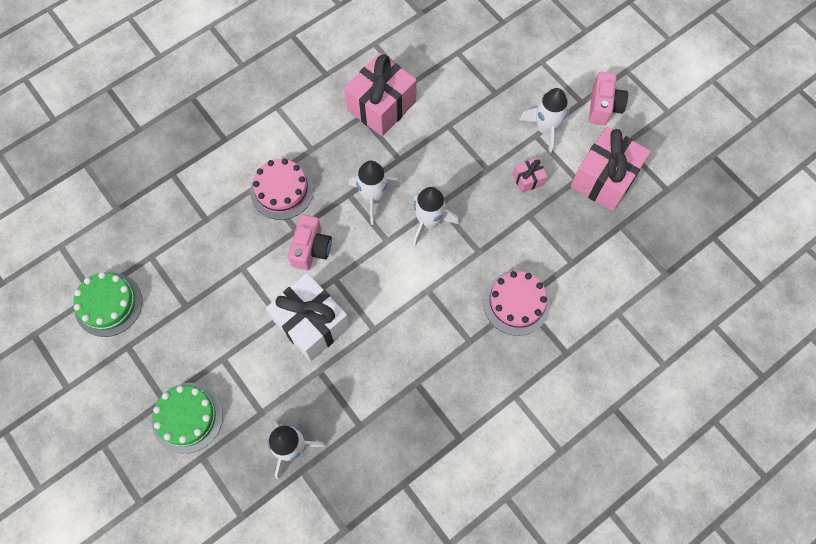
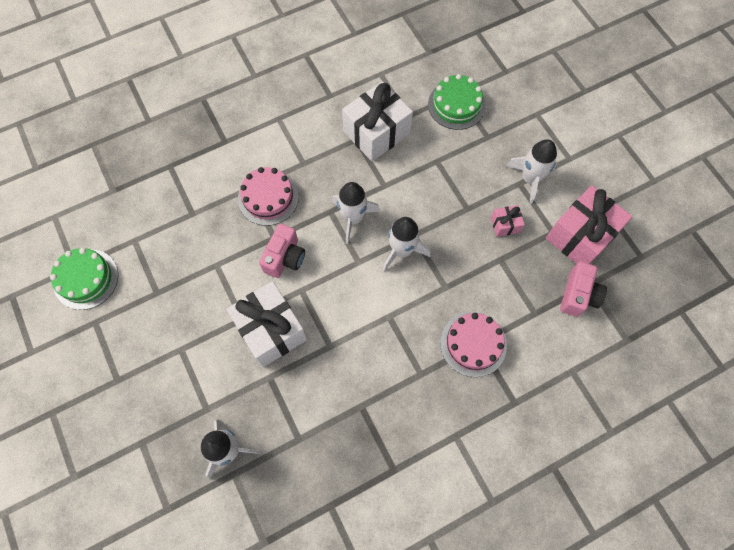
camera: 10 degrees right, 0 degrees up
(187, 417) = (136, 401): green cake -> green cake (456, 105)
(381, 106) = (376, 133): pink gift -> white gift
(603, 106) = (590, 166): pink camera -> pink camera (578, 295)

